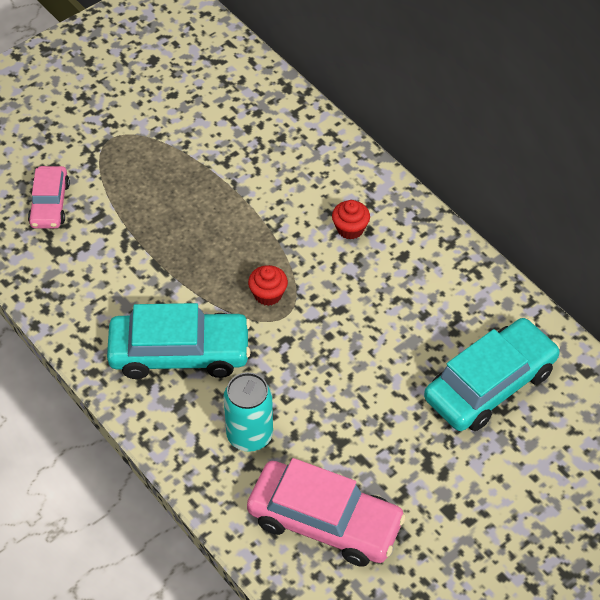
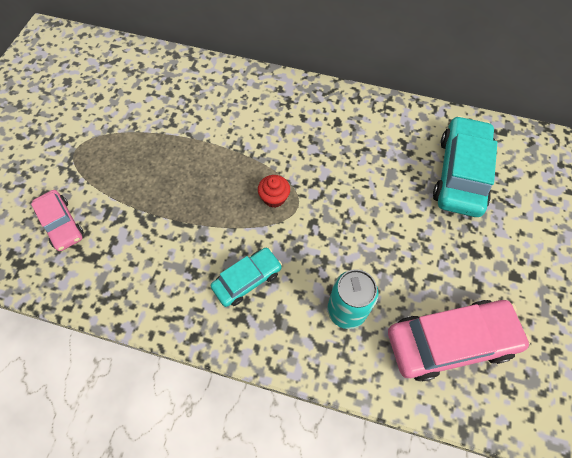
camera: 35 degrees left, 10 degrees up
(179, 353) = (247, 280): turquoise car -> turquoise car, size x0.58
(350, 229) = (290, 123): red cupcake -> none

